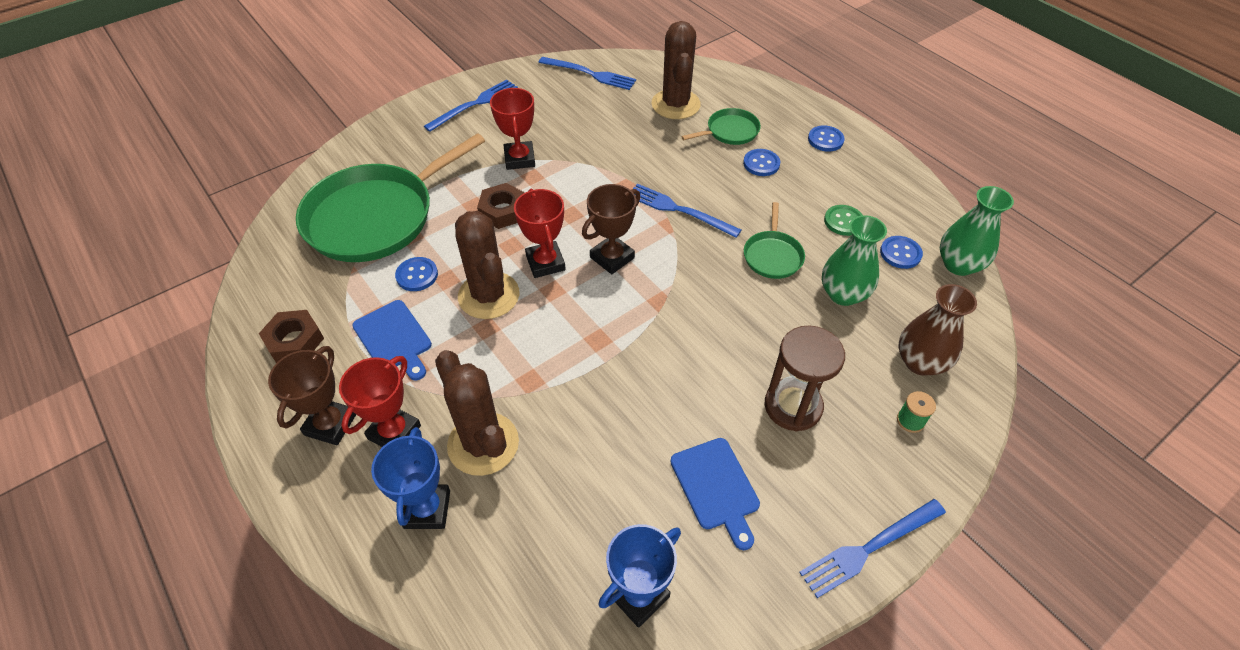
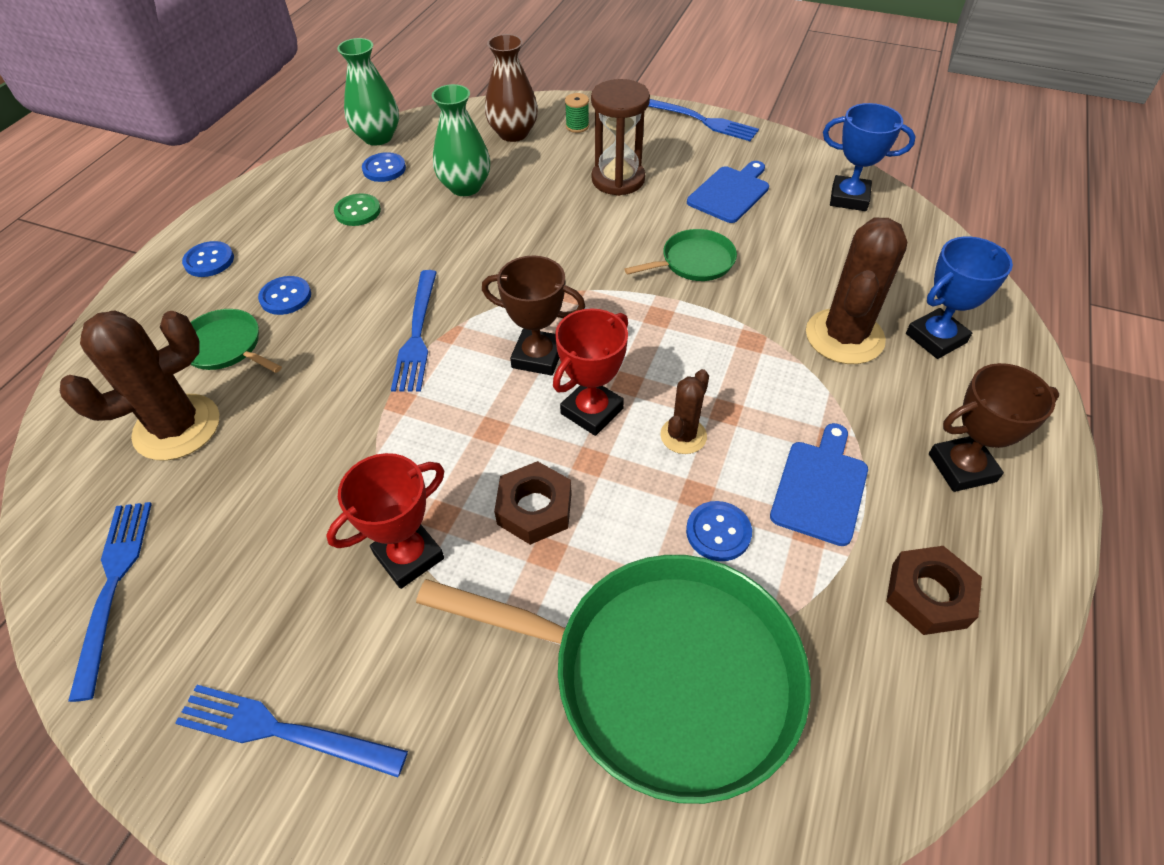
camera: 120 degrees left, 0 degrees up
(394, 432) = (908, 408): red trophy -> none
(489, 295) = (683, 436): brown cactus -> brown cactus, size x0.54
(772, 255) = (444, 241): green pan -> green pan (694, 262)

